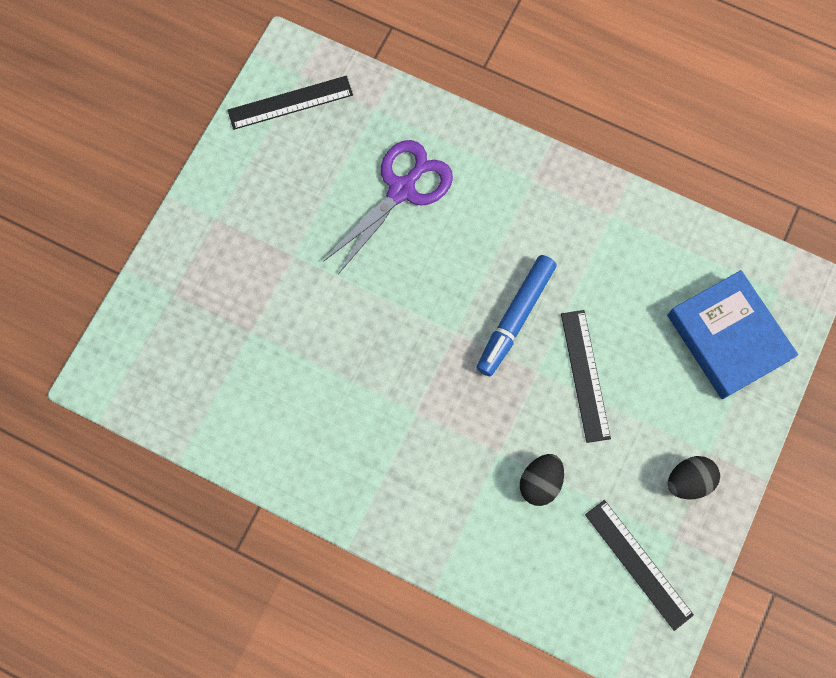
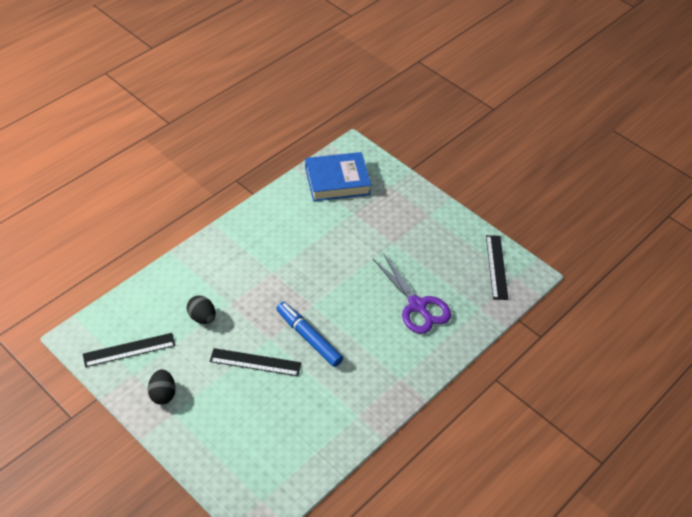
camera: 105 degrees right, 25 degrees down
(727, 337) = (243, 453): blue book -> blue book (337, 181)

